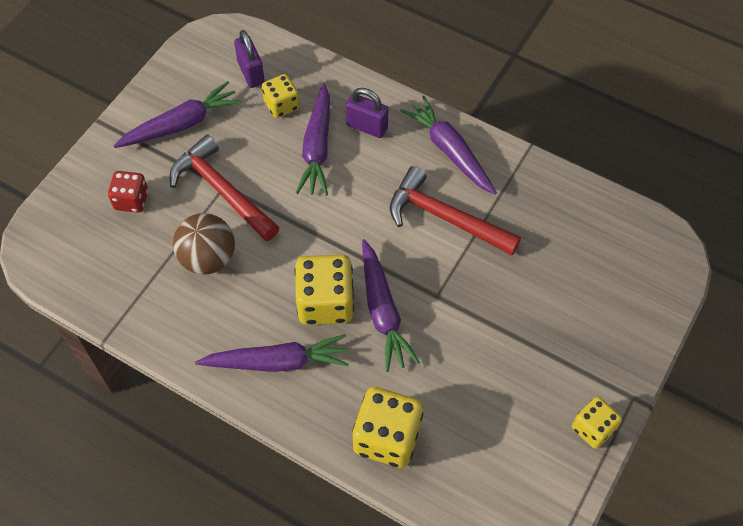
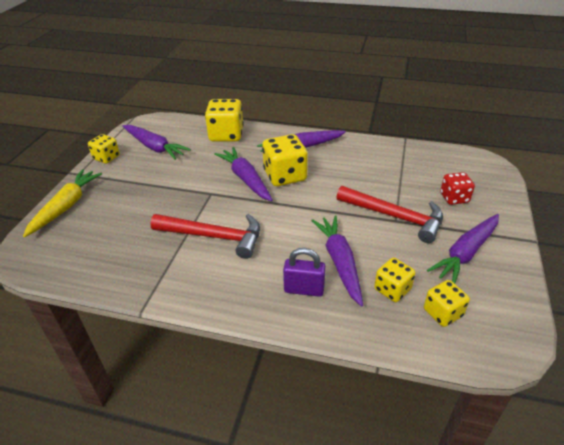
camera: 165 degrees right, 20 degrees down
(208, 258) = (375, 180): brown ball -> none
(251, 73) = (442, 313): purple padlock -> yellow dice
(450, 151) = (220, 286): purple carrot -> purple carrot (154, 147)
(637, 323) = (66, 207): none -> yellow carrot

